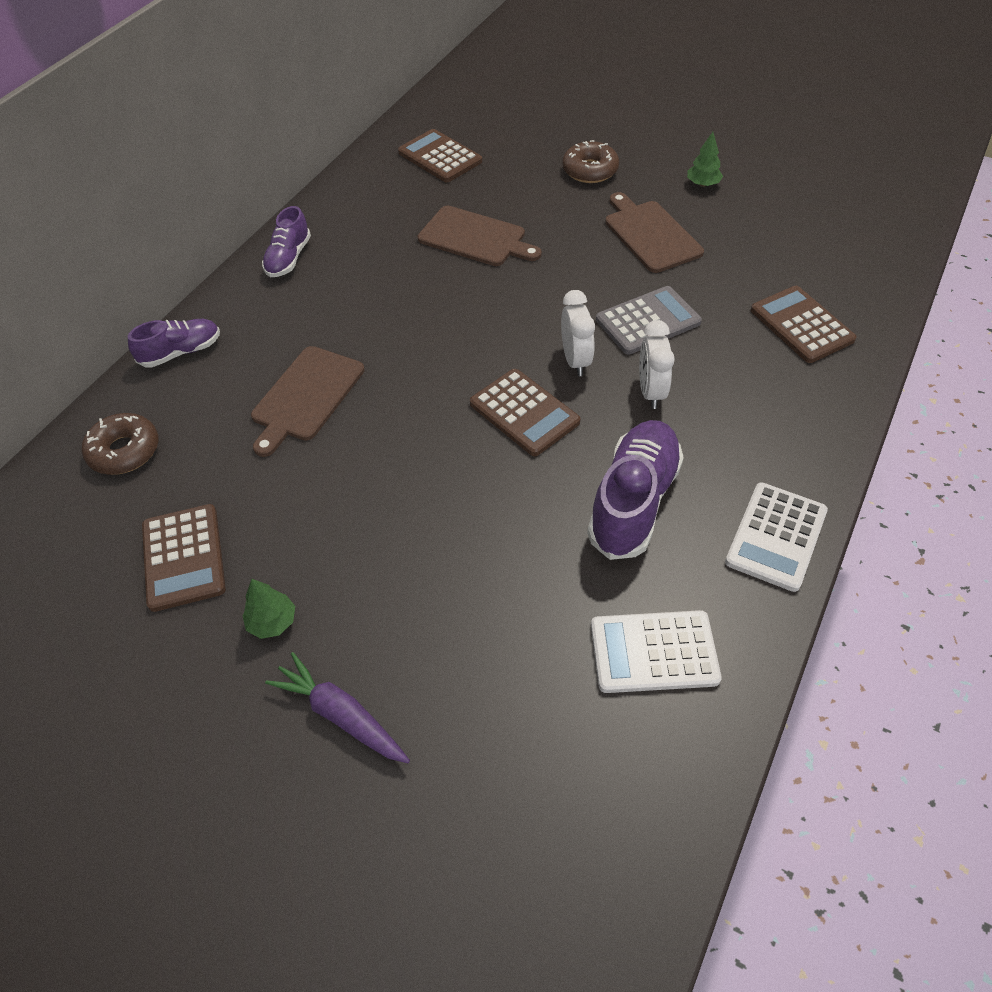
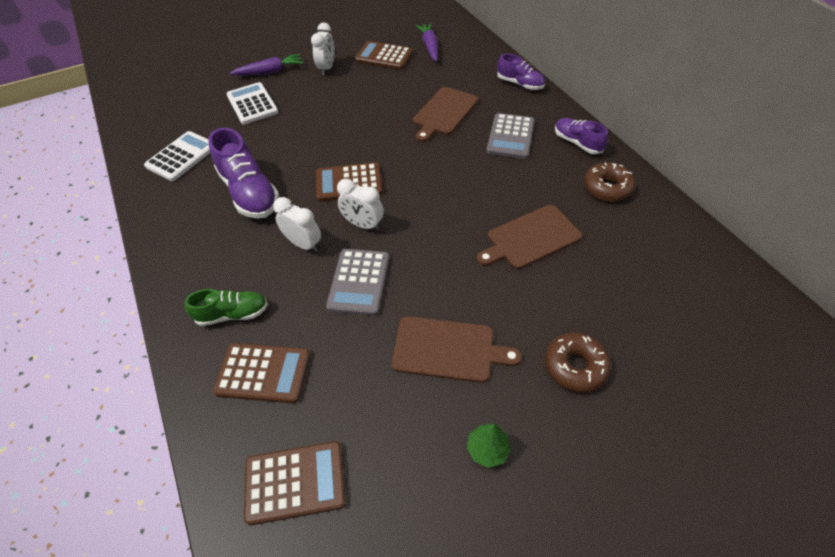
camera: 125 degrees right, 0 degrees up
(116, 509) = (429, 47): none -> purple carrot
(124, 451) = (463, 55): brown donut -> brown donut (607, 187)
(181, 352) = (520, 84): purple shoe -> purple shoe turned 60 degrees counterclockwise
(272, 622) = (327, 68): green tree -> white clock
(306, 397) = (444, 113): brown cutting board -> brown cutting board turned 120 degrees counterclockwise
(315, 314) = (510, 136): none -> grey calculator
(440, 157) = (665, 269): brown calculator -> brown calculator (295, 482)
(776, 536) = (166, 233): white calculator -> white calculator (252, 104)
(783, 387) = (233, 314): none -> green shoe

